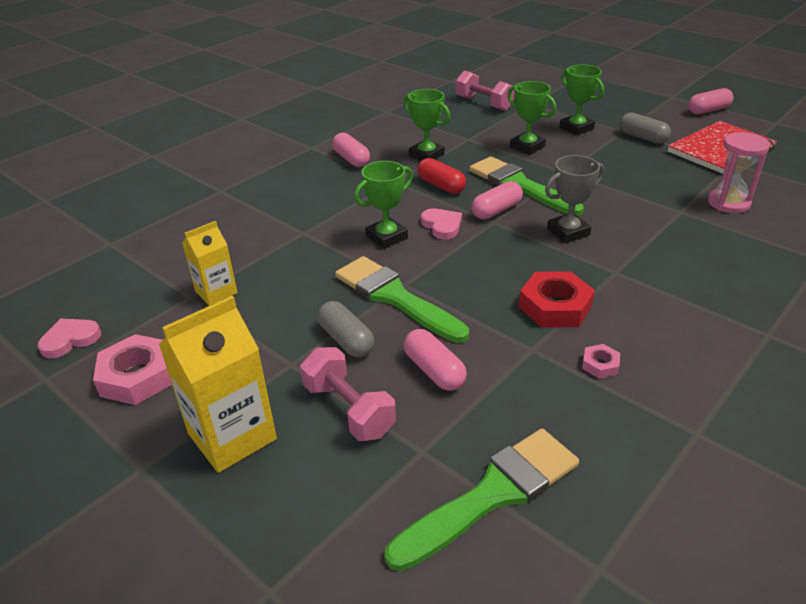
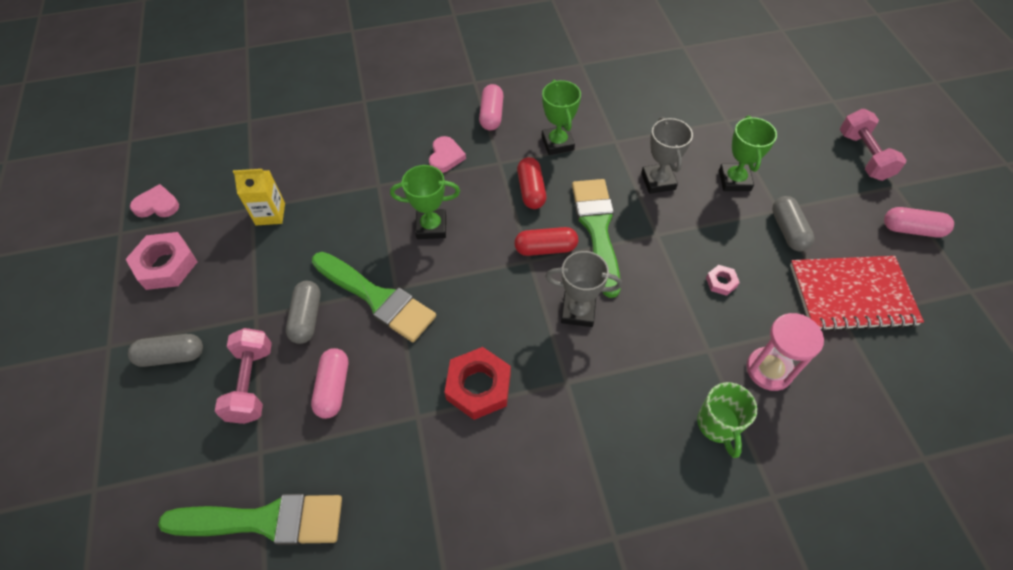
camera: 35 degrees right, 20 degrees up
(232, 436) = (172, 356): yellow carton -> grey capsule
(395, 298) = (376, 298): green brush -> green brush turned 135 degrees clockwise
(442, 226) = (484, 240): pink heart -> pink heart (445, 157)
(483, 104) = (680, 97): pink dumbbell -> pink dumbbell (863, 156)
(496, 210) = (545, 248): pink capsule -> red capsule
(527, 147) = (658, 181): green trophy -> grey trophy
(600, 365) = (448, 467): pink nut -> pink nut (721, 282)
(740, 243) = (718, 425): none -> green mug

